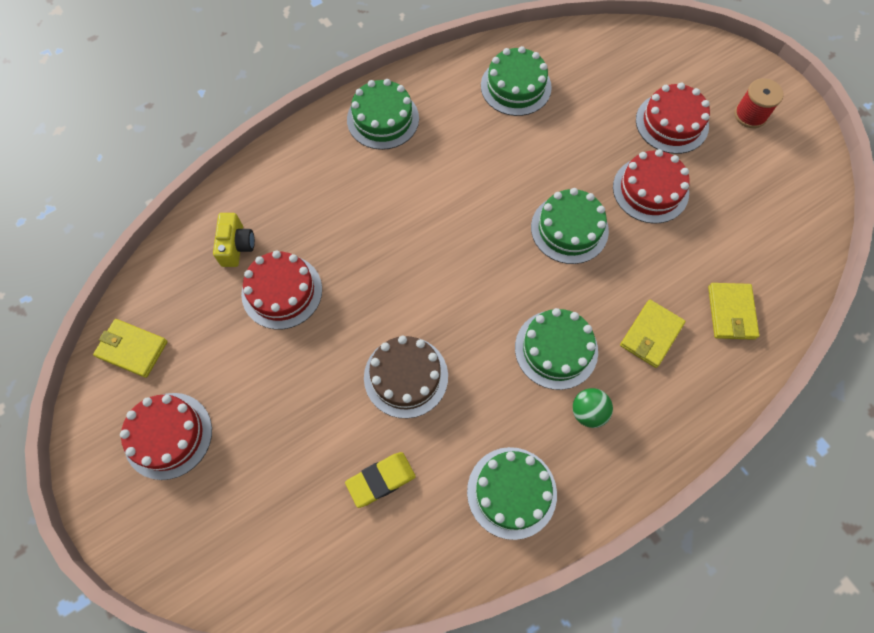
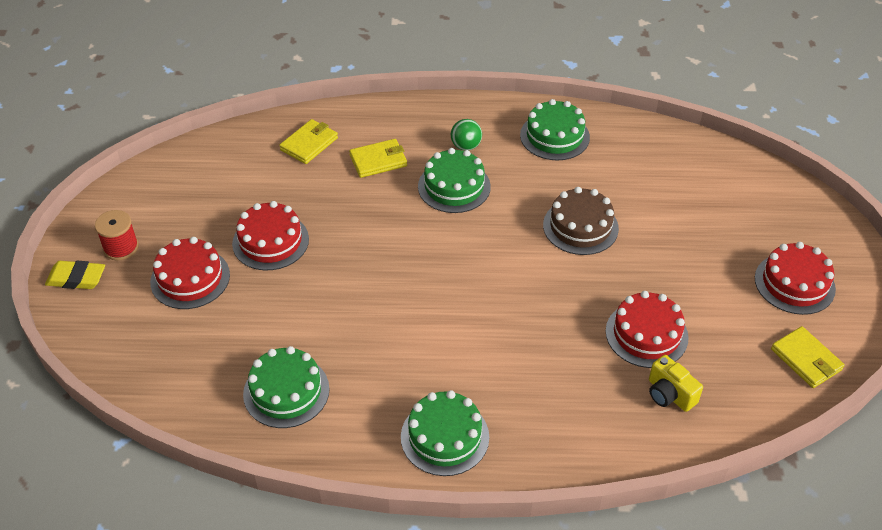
camera: 145 degrees left, 20 degrees down
(236, 246) = (669, 394): yellow camera -> yellow camera turned 75 degrees counterclockwise
(381, 480) = (640, 182): yellow eraser -> yellow eraser (76, 278)
(569, 229) = (365, 250): green cake -> none

